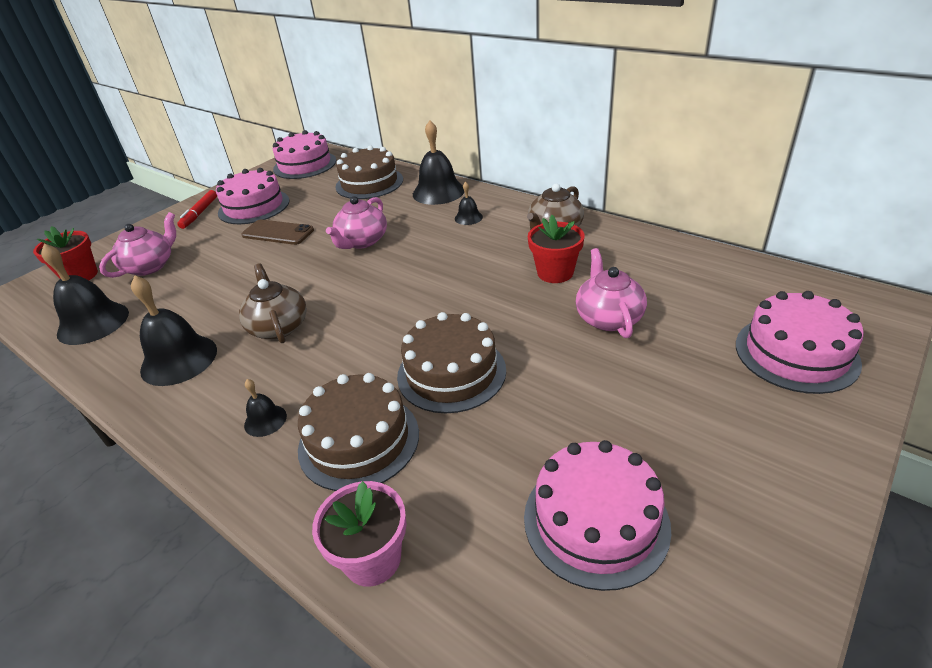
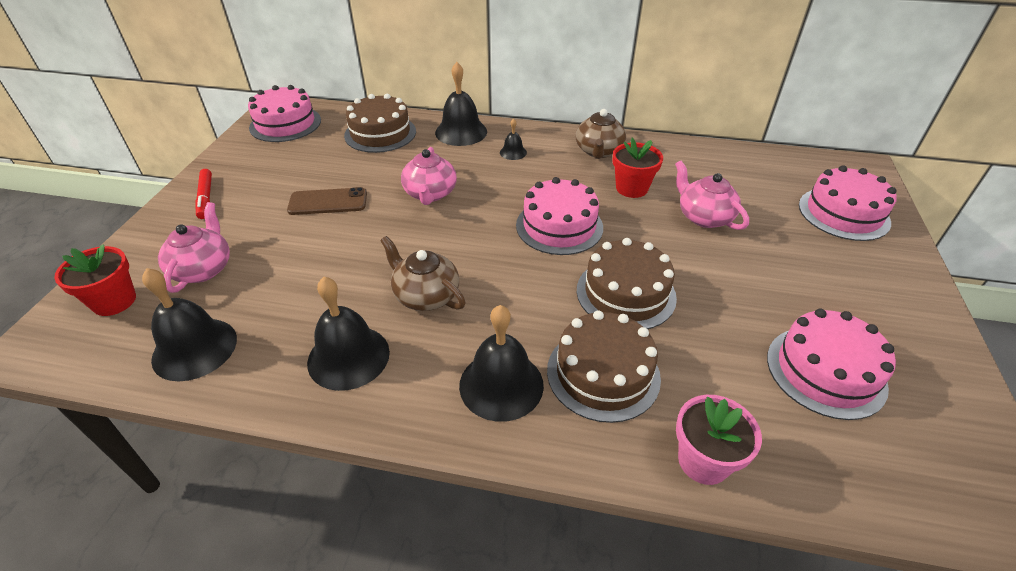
camera: 30 degrees left, 5 degrees up
(254, 206) = (269, 179): pink cake -> pink cake (559, 226)
(265, 420) = (501, 385): black bell -> black bell, size x2.01

